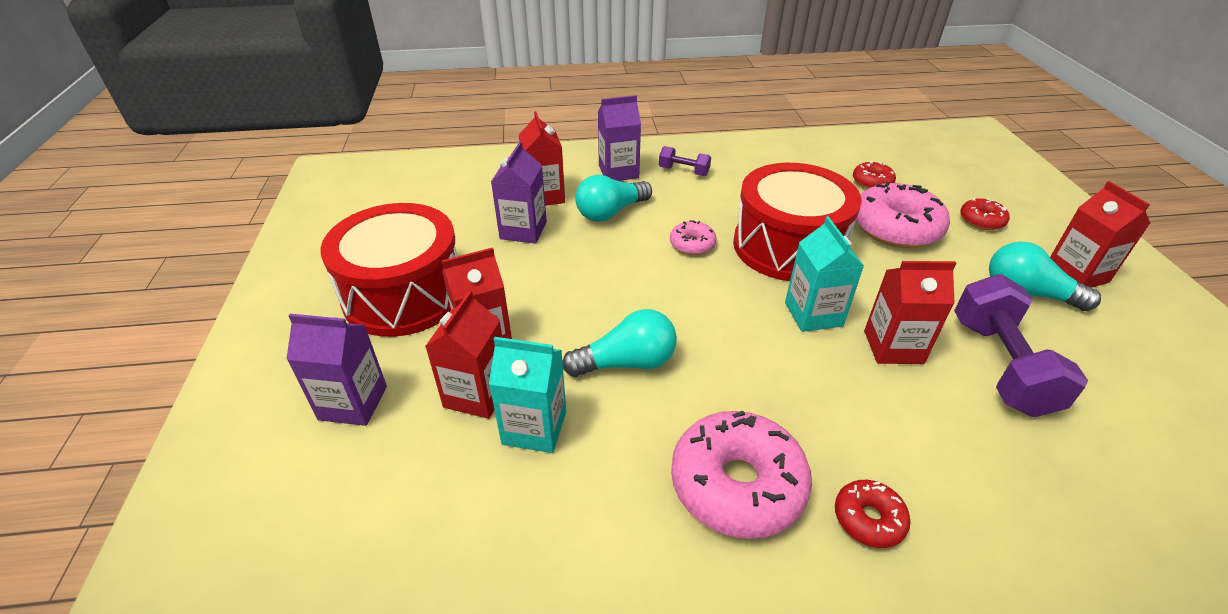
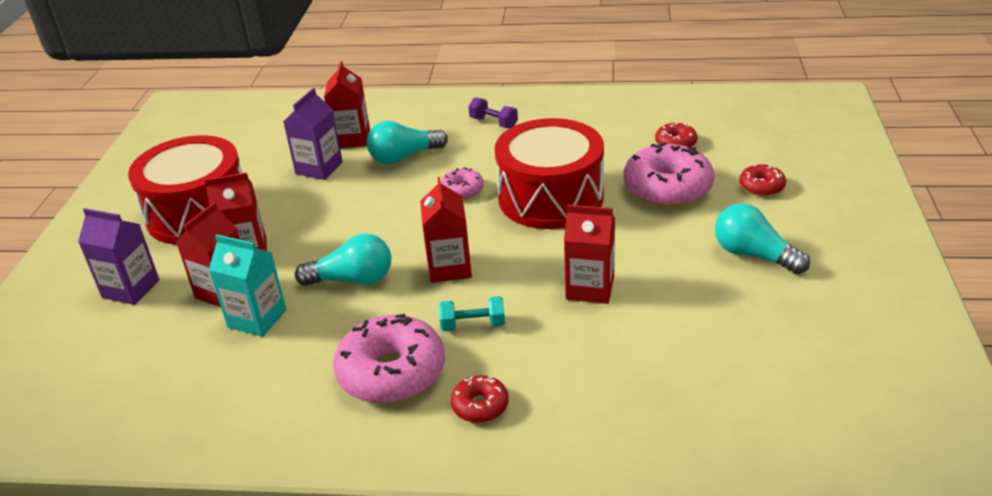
camera: 15 degrees right, 5 degrees down
(618, 172) = (431, 120): purple carton -> none
(796, 407) = (473, 325): none -> turquoise dumbbell
(813, 314) = (535, 256): turquoise carton -> none
(1000, 366) = (677, 311): purple dumbbell -> none
(1076, 274) = (818, 242): red carton -> red carton (449, 268)

